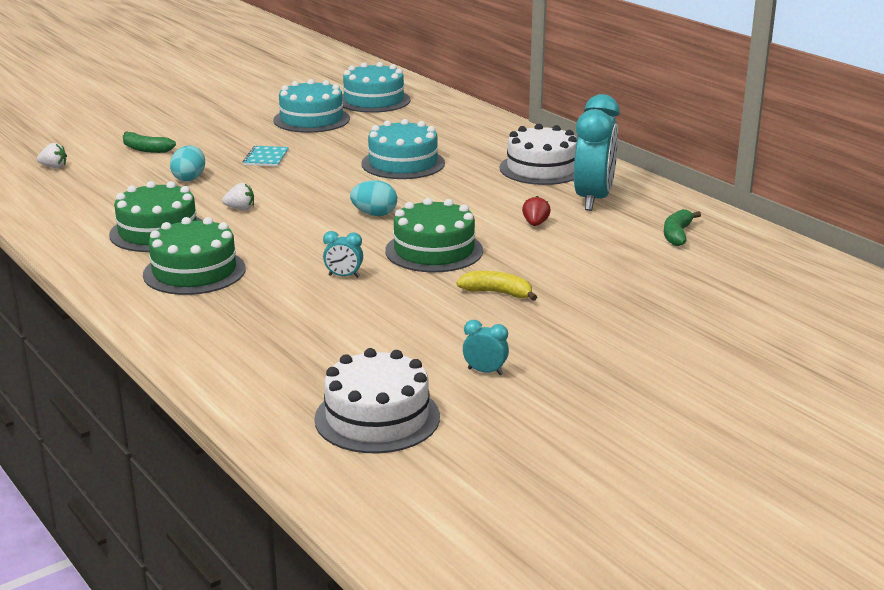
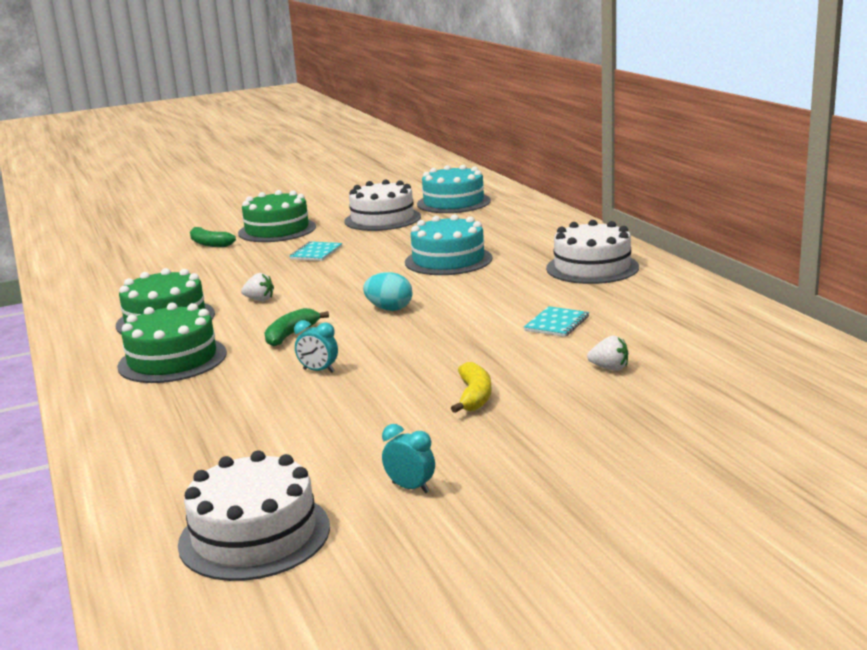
camera: 15 degrees right, 5 degrees down
(54, 167) = (116, 258): white strawberry -> white strawberry (609, 368)
(189, 178) = (231, 270): turquoise egg -> none
(311, 119) = (382, 219): turquoise cake -> white cake
(434, 251) = (430, 348): green cake -> green cake (277, 230)
(497, 293) = (474, 396): yellow banana -> yellow banana turned 60 degrees clockwise
(535, 224) = (556, 323): red strawberry -> turquoise notebook
(593, 199) = (634, 300): turquoise clock -> none
(677, 234) = (716, 340): green banana -> green banana (291, 335)

